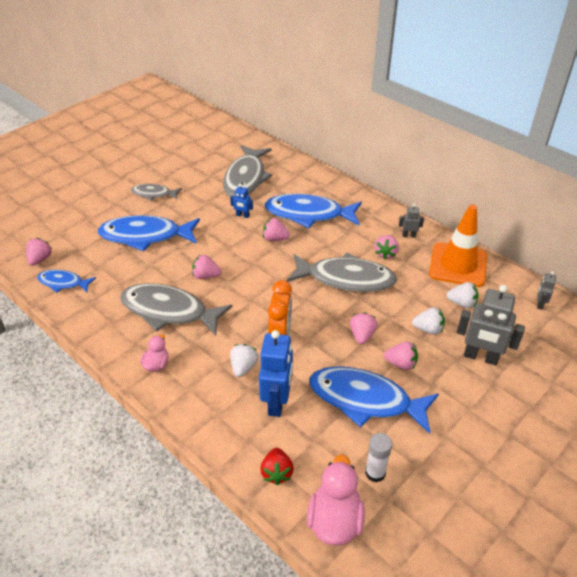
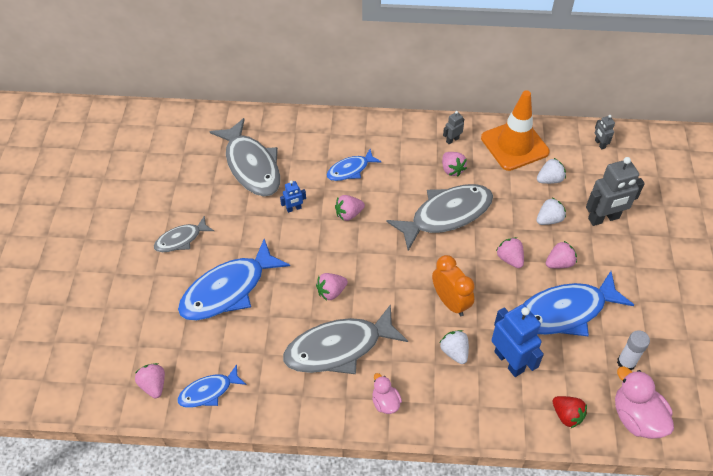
camera: 40 degrees left, 10 degrees up
(308, 214) = (350, 170): blue fish -> blue fish, size x0.54

